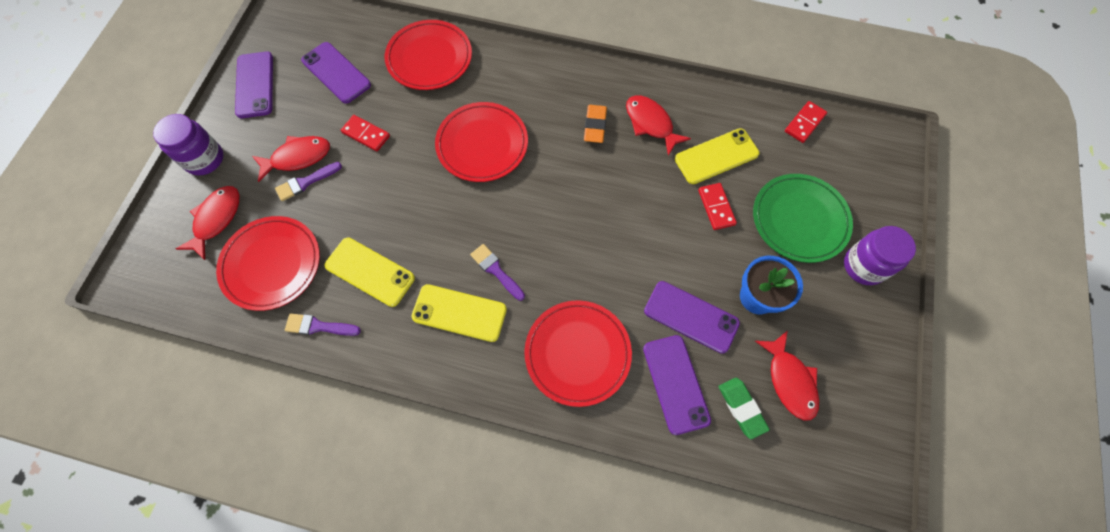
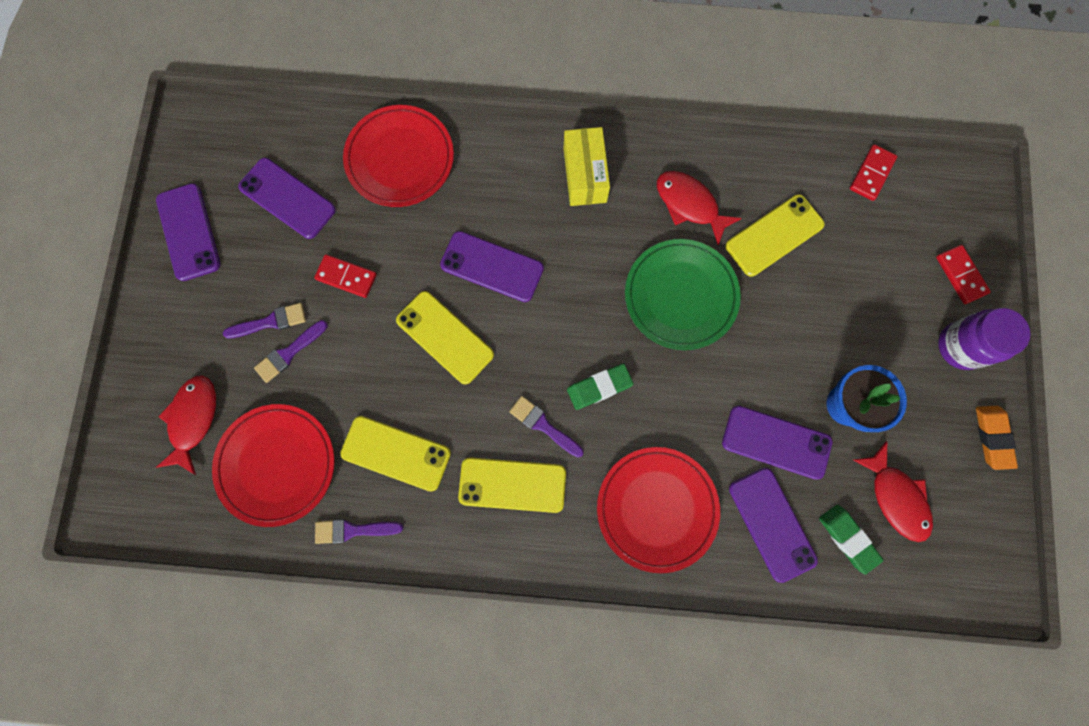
camera: 10 degrees left, 10 degrees up
(204, 159) = (155, 344): purple jar -> none
(298, 157) = (270, 322): red fish -> purple brush
(432, 190) = (445, 337): none -> yellow phone
(482, 144) = (492, 267): red plate -> purple phone
(549, 248) = (599, 387): none -> green eraser
(571, 90) = (585, 175): none -> yellow box
(595, 126) = (623, 219): orange eraser -> orange eraser (992, 437)
(716, 207) = (783, 302): red domino -> red domino (960, 275)
(799, 220) = (881, 301): green plate -> green plate (680, 296)

